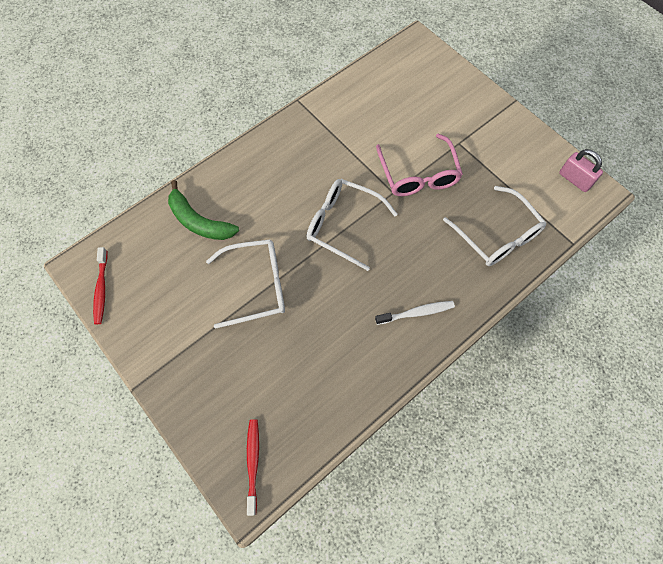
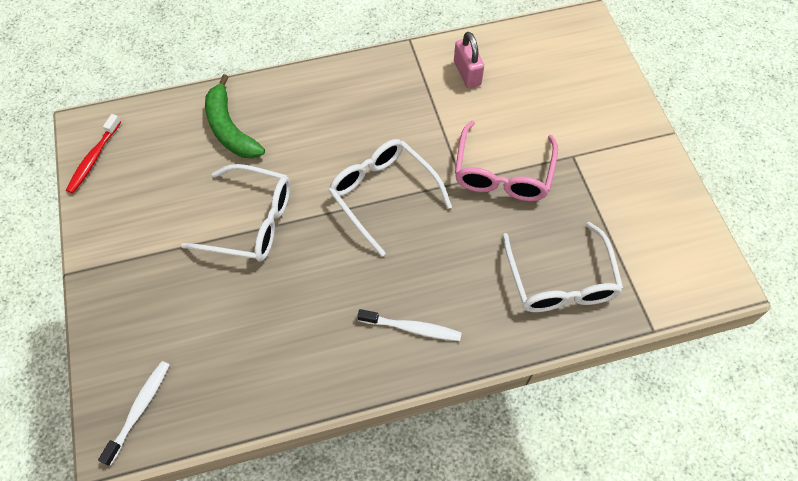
camera: 25 degrees right, 5 degrees down
(253, 463) = (139, 409): red toothbrush -> white toothbrush
(575, 179) = (698, 255): pink padlock -> pink padlock (467, 73)

